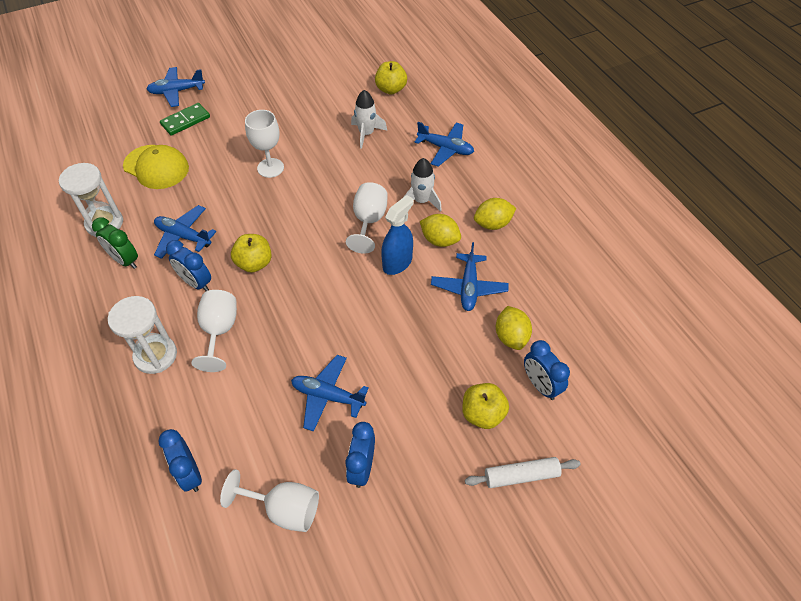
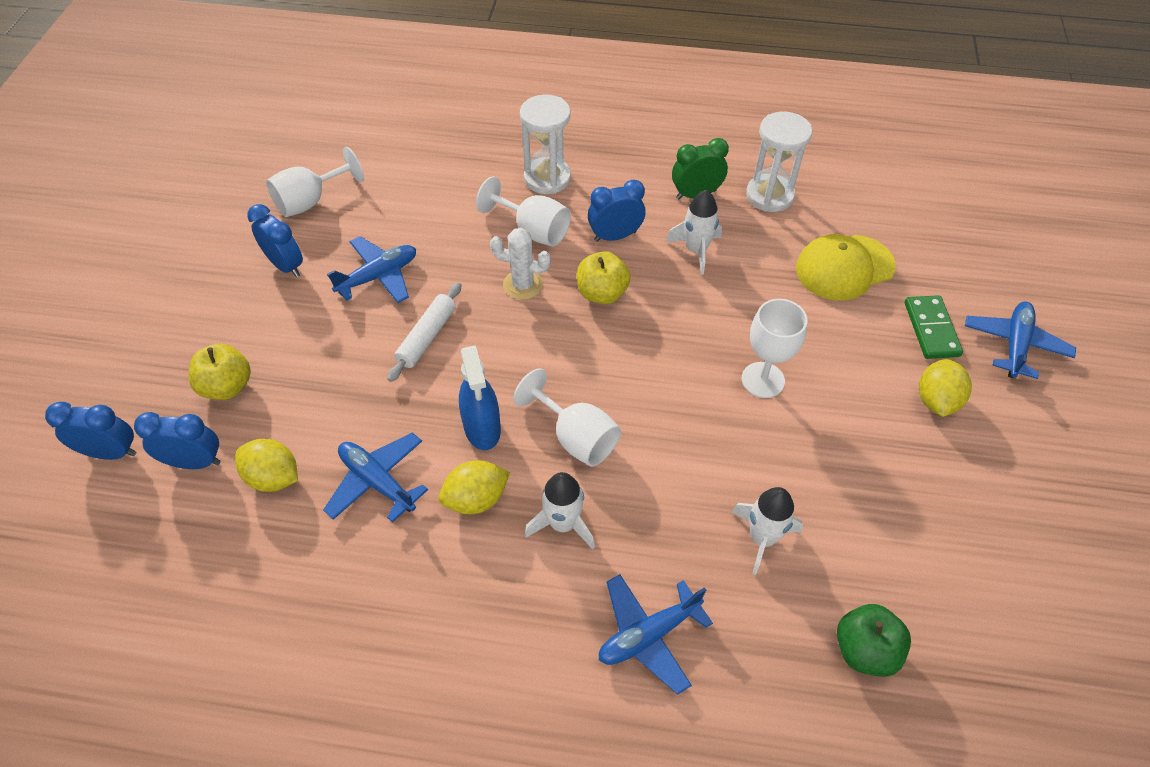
camera: 125 degrees right, 0 degrees up
(183, 236) = (696, 250): blue plane -> white rocket
(190, 474) = (404, 160): blue clock -> blue clock (111, 452)
(276, 307) = (523, 285): none -> white cactus
(391, 89) = (864, 650): yellow apple -> green apple
(492, 224) = (446, 588): yellow lemon -> yellow lemon (936, 400)
(521, 475) = (143, 376): white rolling pin -> white rolling pin (427, 337)

